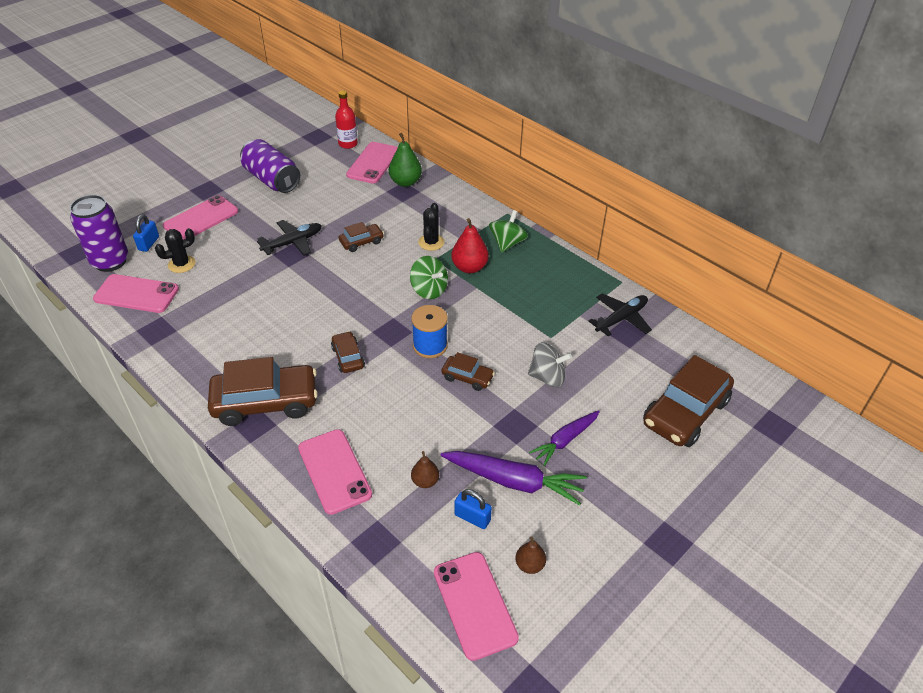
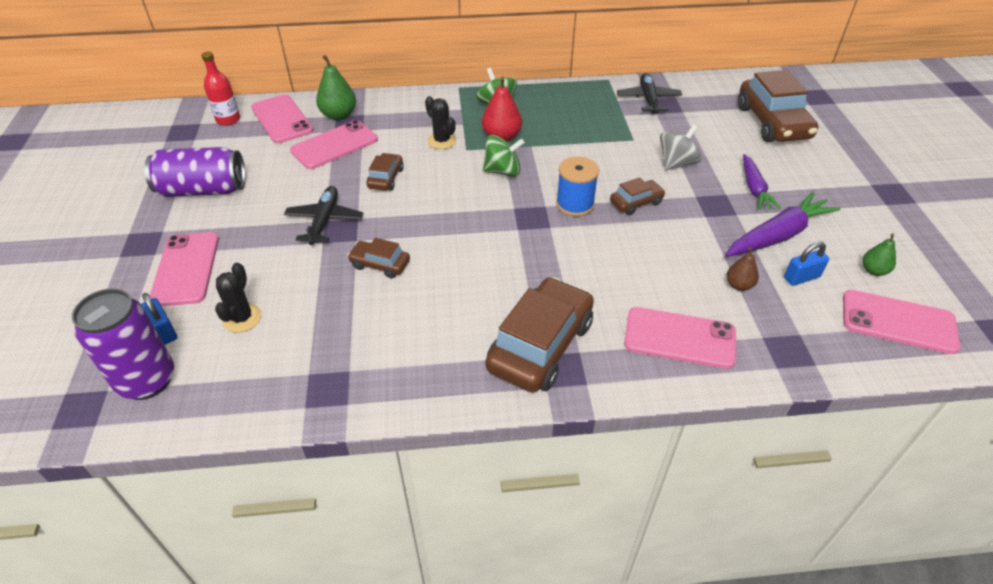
camera: 50 degrees left, 0 degrees up
(136, 294) = (241, 380): pink phone -> pink phone (334, 145)
(348, 357) = (536, 260): brown car -> brown car (380, 264)
(529, 565) = (873, 271): brown pear -> green pear

